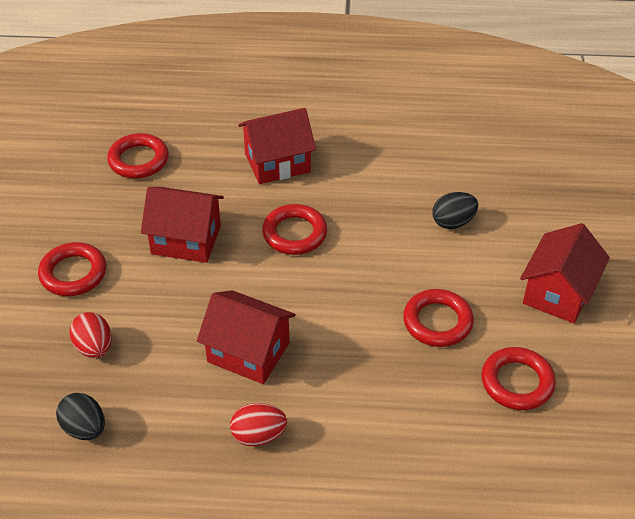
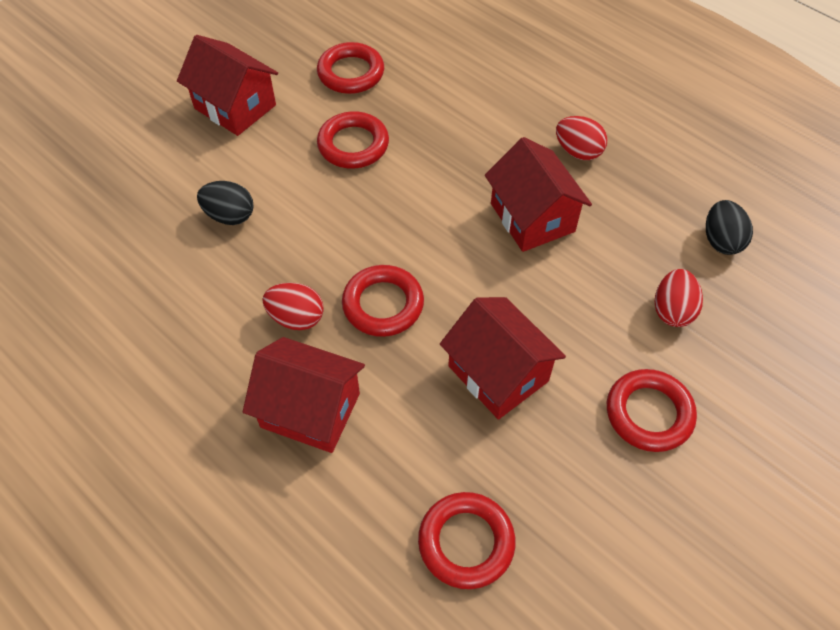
camera: 140 degrees left, 10 degrees up
(338, 196) = (296, 318): none -> red egg
(558, 293) = (235, 107): red house -> red house turned 60 degrees clockwise

